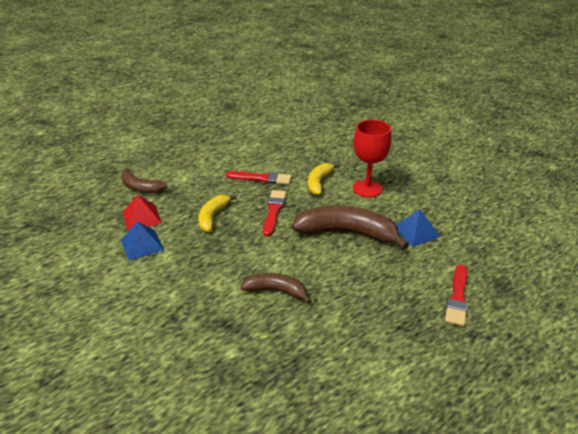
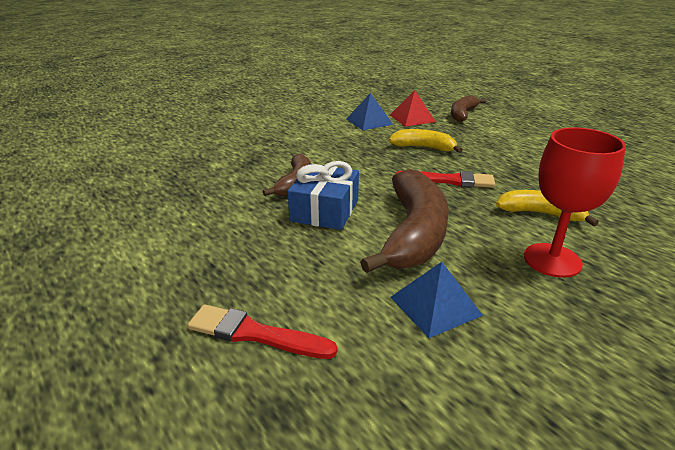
camera: 90 degrees right, 5 degrees down
(261, 178) = (523, 172): red brush -> none
(320, 273) = (325, 210): none -> blue gift

